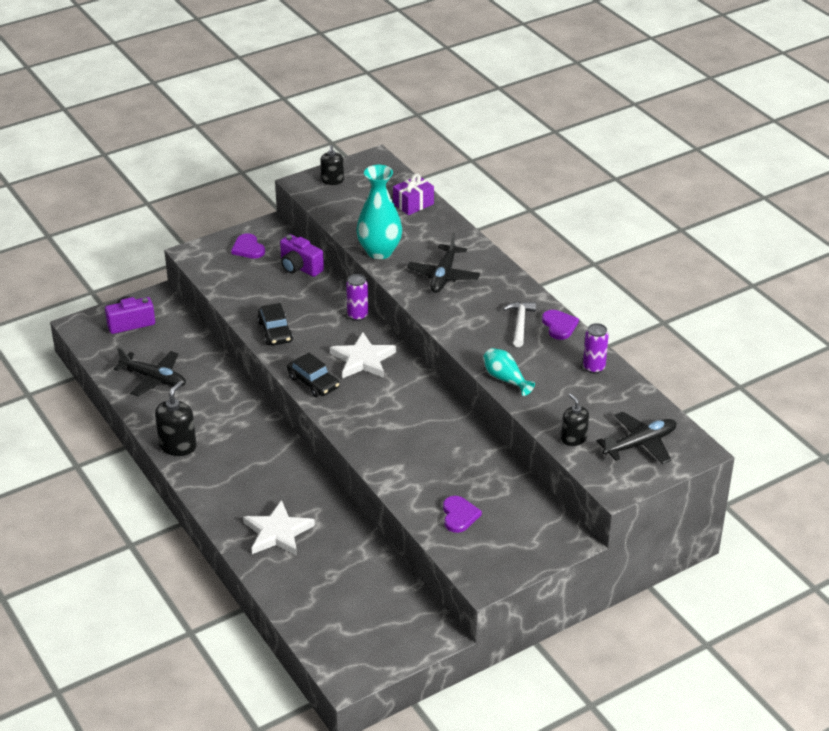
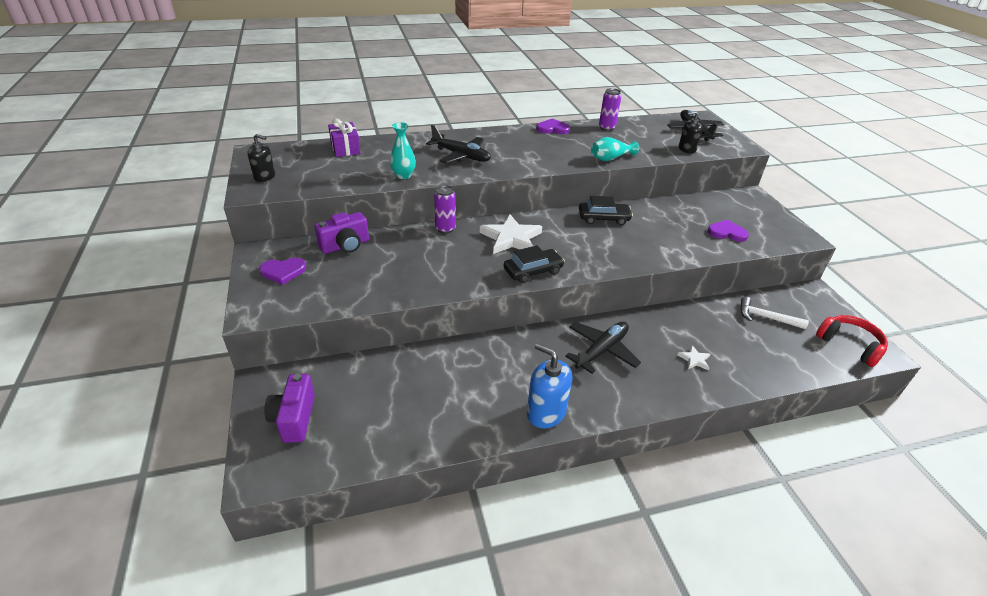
camera: 75 degrees left, 0 degrees up
(154, 379) = (416, 413): black plane -> black plane (601, 350)
(178, 446) = (546, 412): black soap dispenser -> blue soap dispenser
(275, 332) = (440, 279): black car -> black car (603, 218)
(277, 532) = (694, 359): white star -> white star, size x0.46
(349, 653) = (849, 345): none -> red headphones
(379, 251) = (403, 175): turquoise vase -> turquoise vase, size x0.57
(520, 323) = (542, 140): white hammer -> white hammer (765, 317)

